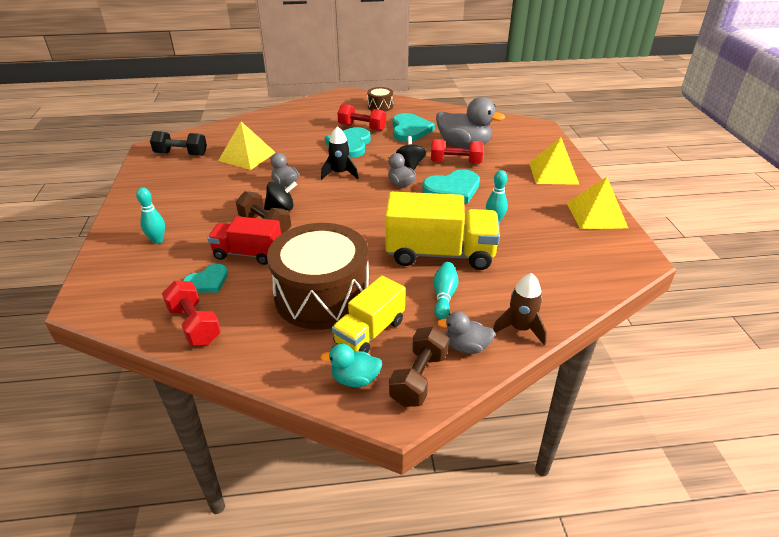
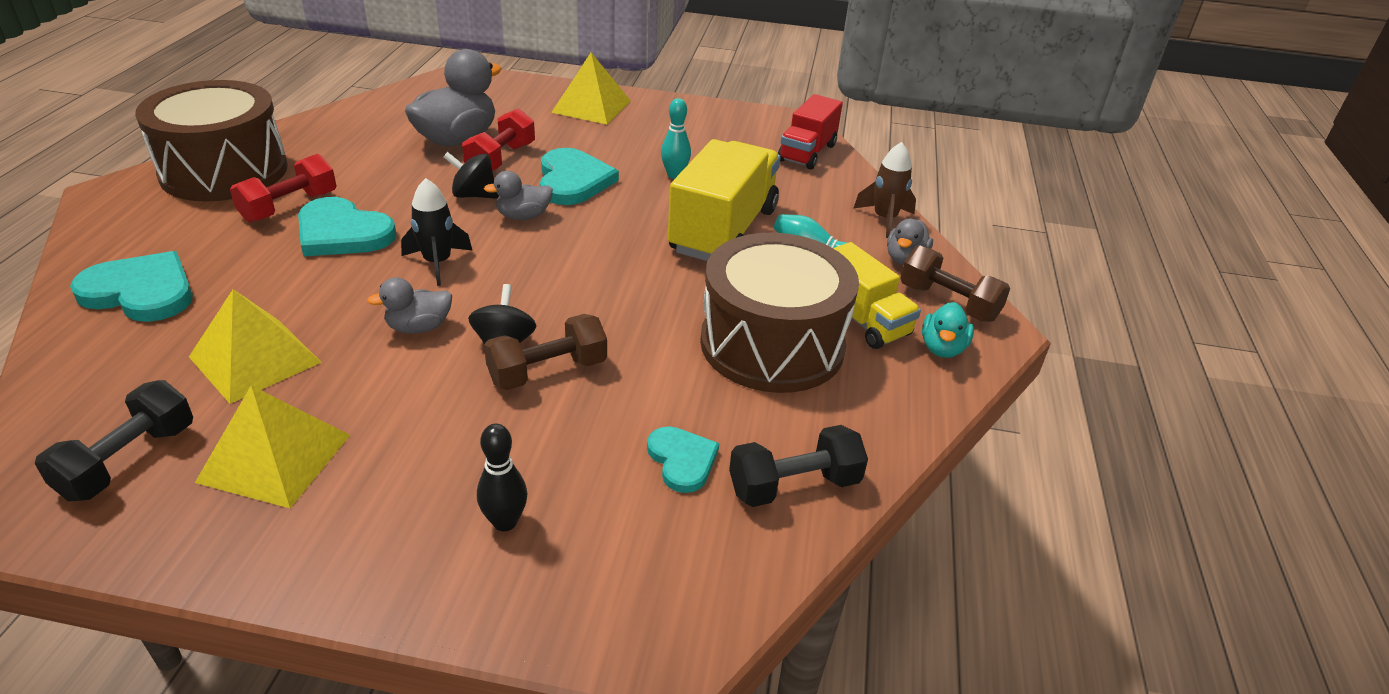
camera: 75 degrees left, 0 degrees up
(157, 240) = (505, 522): turquoise bowling pin -> black bowling pin
(194, 325) = (794, 486): red dumbbell -> black dumbbell
(248, 254) = (625, 403): red truck -> red truck (807, 152)
(380, 106) = (224, 171): brown drum -> brown drum, size x2.27
(410, 130) = (353, 167): turquoise heart -> turquoise heart (141, 291)
(596, 215) = (702, 114): yellow pyramid -> yellow pyramid (274, 458)

